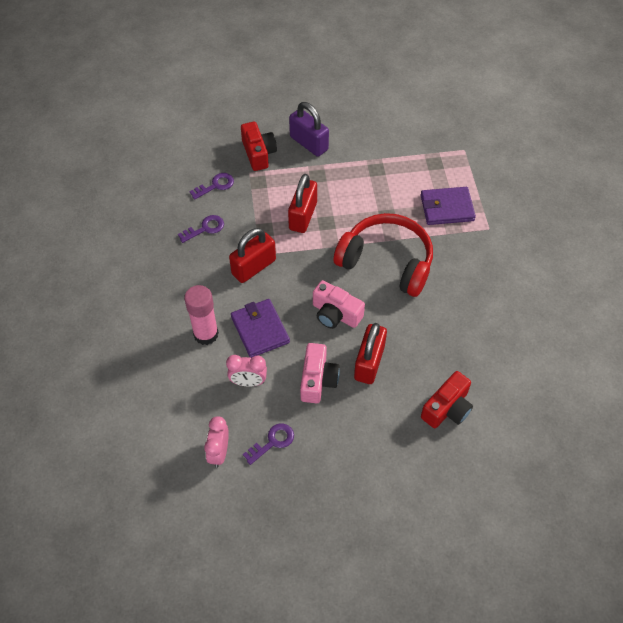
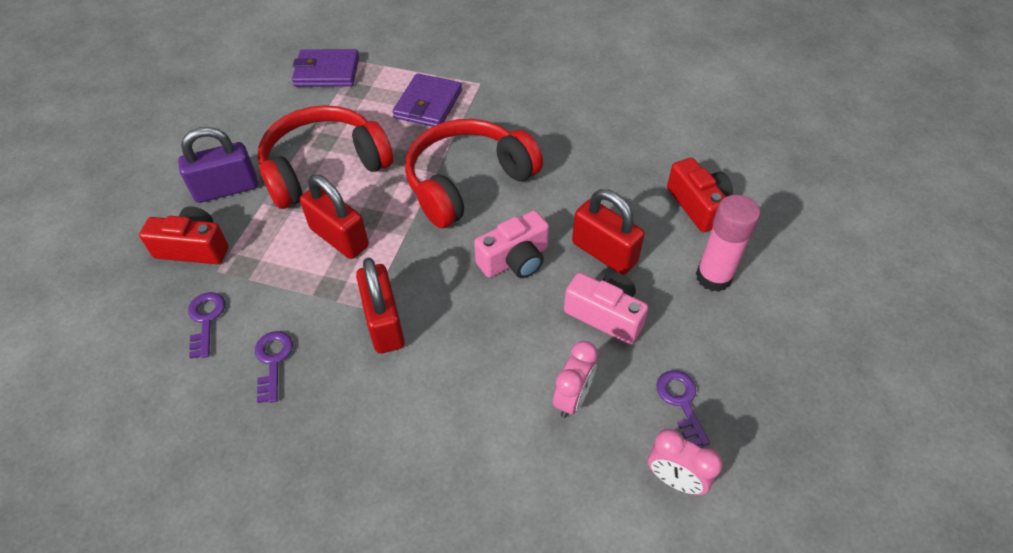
camera: 65 degrees left, 5 degrees down
(206, 334) = (463, 426): pink glue stick -> pink glue stick (713, 277)
(260, 330) = (493, 353): purple wallet -> purple wallet (327, 72)
(353, 180) = (324, 167): none -> red headphones

